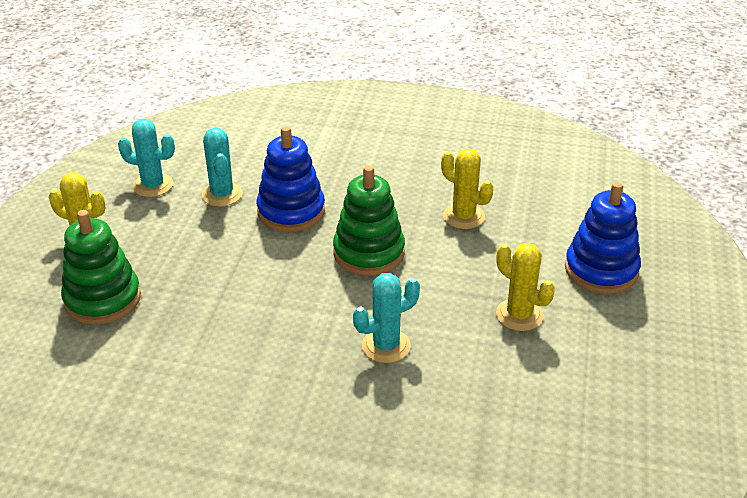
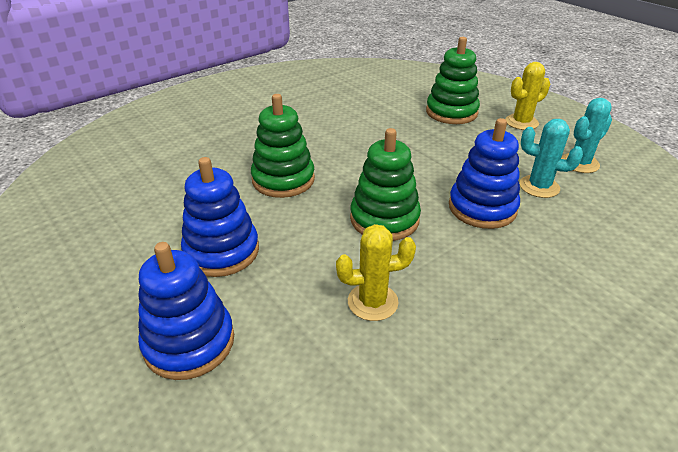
camera: 130 degrees right, 0 degrees up
(386, 346) = (283, 180): turquoise cactus -> green stacking toy
(519, 315) = (222, 251): yellow cactus -> blue stacking toy

